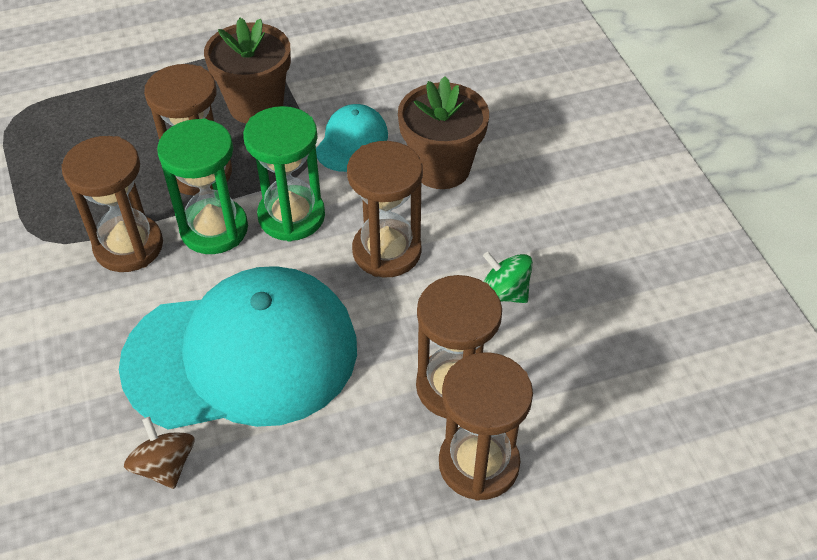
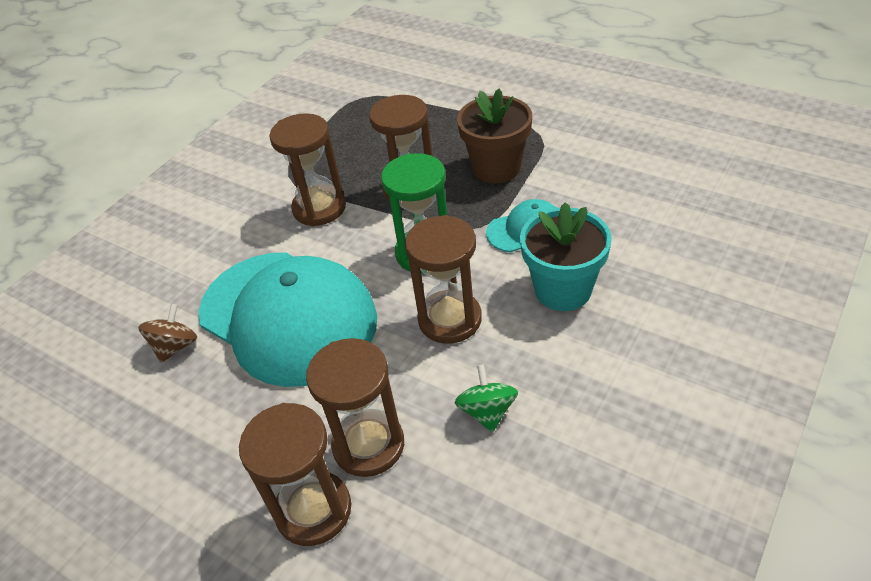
camera: 55 degrees right, 5 degrees down
(214, 229) = (373, 230): green hourglass -> none
(441, 168) = (563, 290): brown flower pot -> turquoise flower pot

